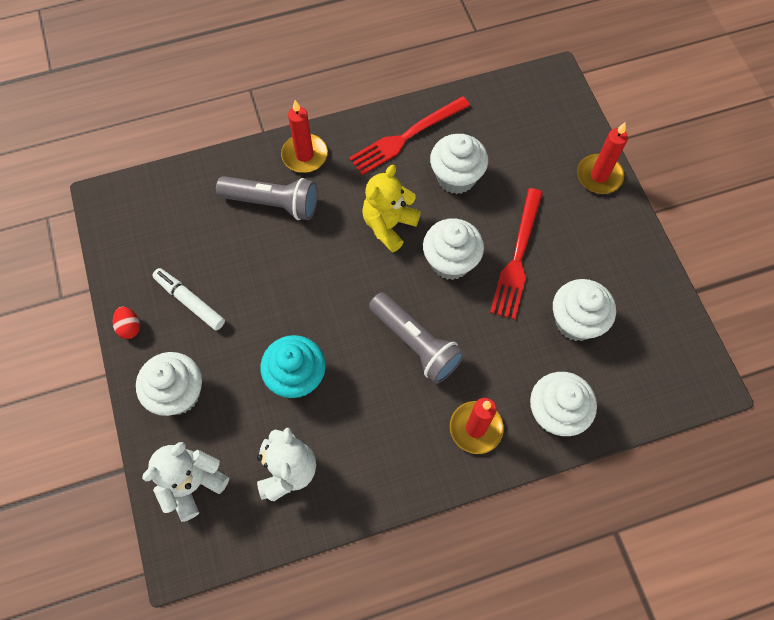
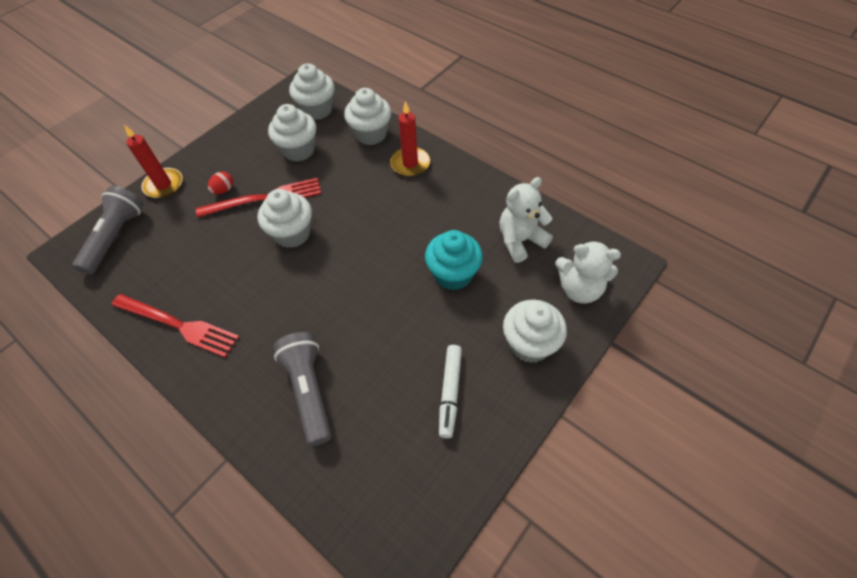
camera: 120 degrees left, 10 degrees down
(130, 327) = (509, 426): red egg -> red egg (224, 190)
(304, 155) = (239, 397): red candle -> none
(389, 225) = (281, 289): yellow teddy bear -> none
(416, 343) = (374, 220): grey flashlight -> grey flashlight (115, 237)
(456, 177) = (208, 268): white cupcake -> white cupcake (317, 110)

